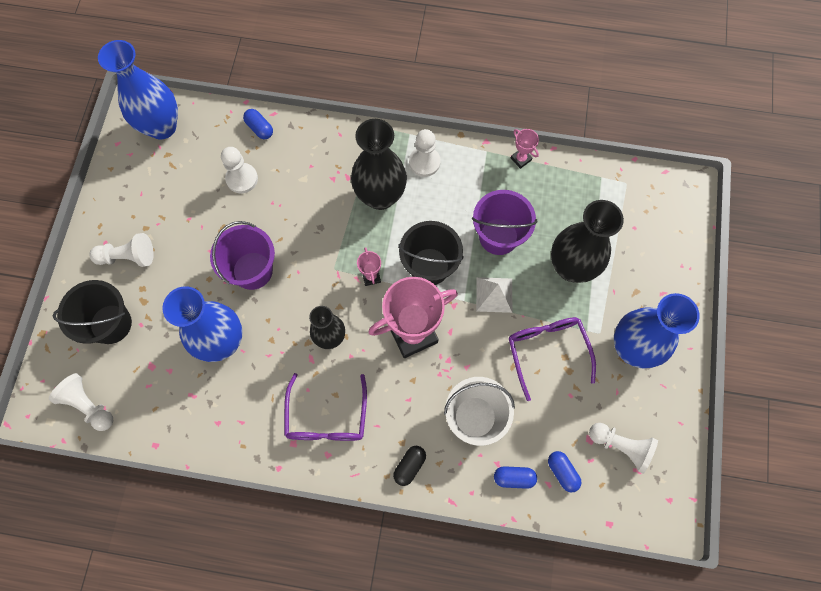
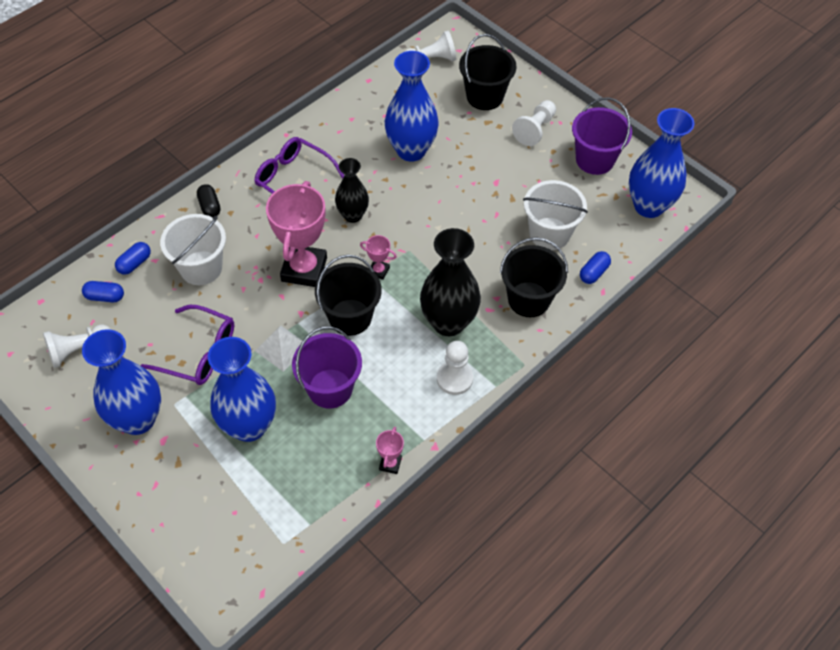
camera: 125 degrees right, 15 degrees down
(242, 179) = (549, 234): white pawn -> white bucket
(252, 270) = (455, 197): purple bucket -> purple bucket (595, 160)
(259, 128) = (593, 273): blue capsule -> blue capsule turned 45 degrees counterclockwise
(318, 156) = (529, 299): none -> black bucket
(521, 159) = (390, 464): pink trophy -> pink trophy turned 75 degrees counterclockwise
(571, 267) = (249, 426): black vase -> blue vase

